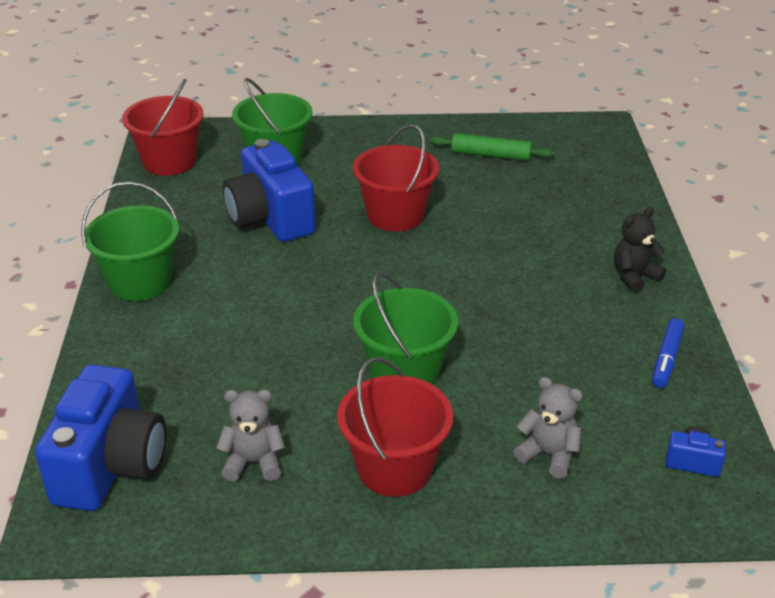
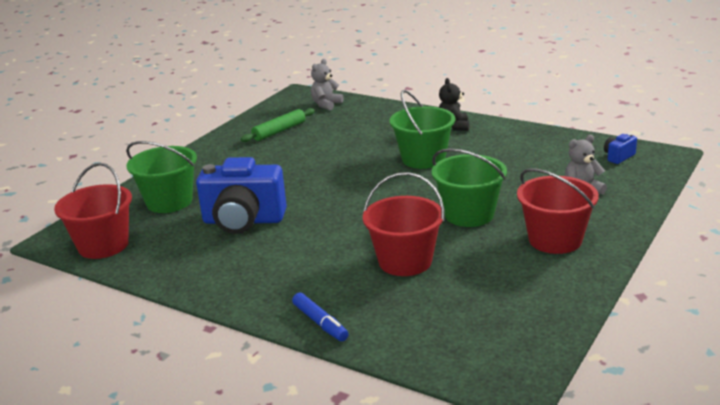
camera: 55 degrees left, 10 degrees down
(111, 466) = (461, 348): blue camera -> none
(140, 282) = (252, 292): green bucket -> green bucket (423, 159)
(253, 462) = (508, 288): grey teddy bear -> grey teddy bear (326, 105)
(395, 215) = (302, 177): red bucket -> red bucket (405, 261)
(666, 359) = (533, 139): blue marker -> blue marker (320, 323)

